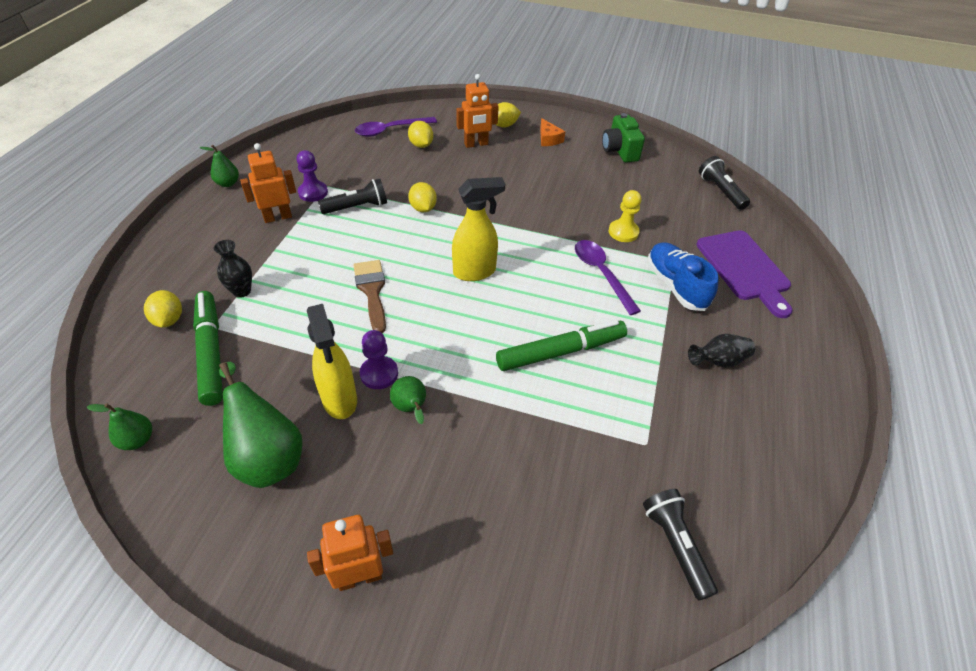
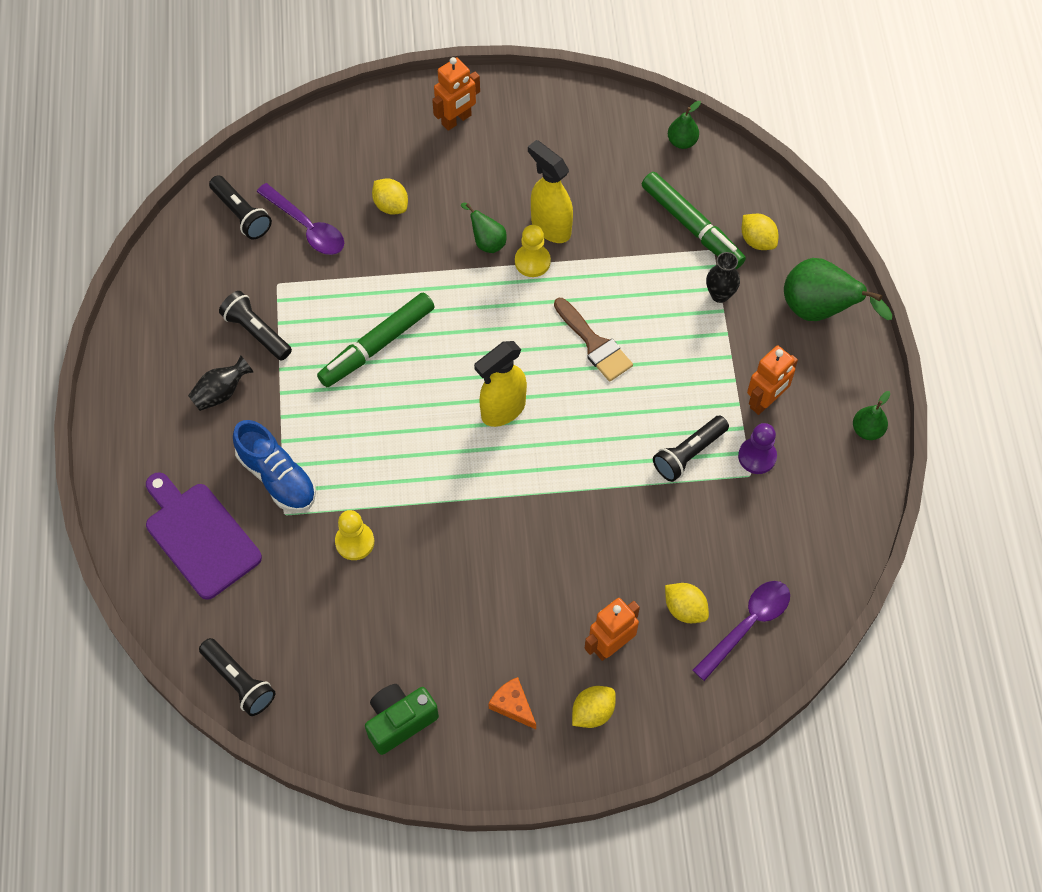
camera: 160 degrees right, 15 degrees up
(267, 457) = (574, 166): green pear -> green pear (819, 310)
(379, 374) = (532, 261): purple pawn -> yellow pawn
(423, 208) = (611, 484): yellow lemon -> yellow lemon (391, 205)
(601, 273) = (364, 462): purple spoon -> purple spoon (307, 227)
(619, 150) = (400, 721): green camera -> green camera turned 90 degrees counterclockwise
(676, 402) = (257, 332): none -> black flashlight

